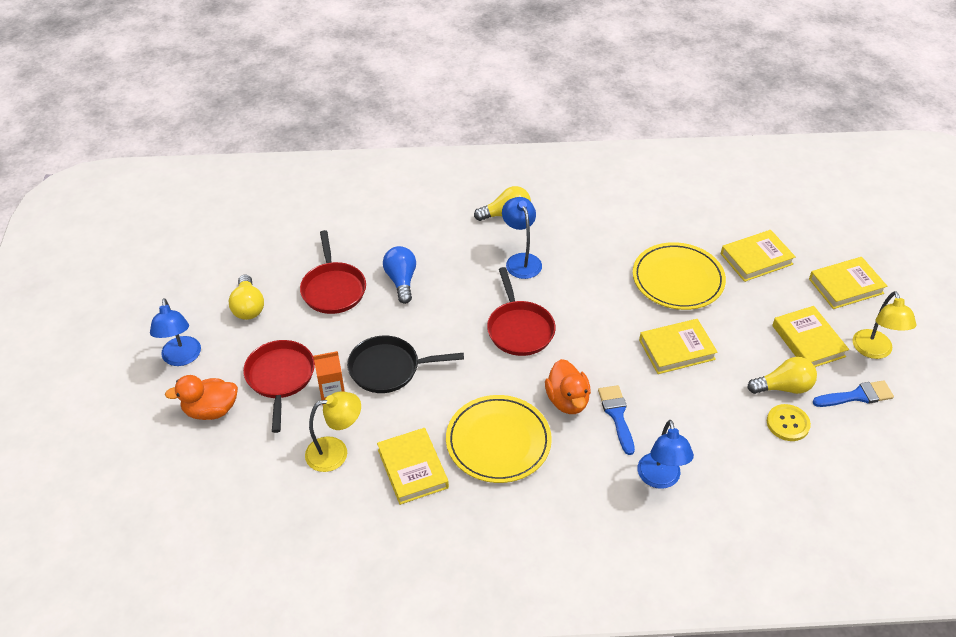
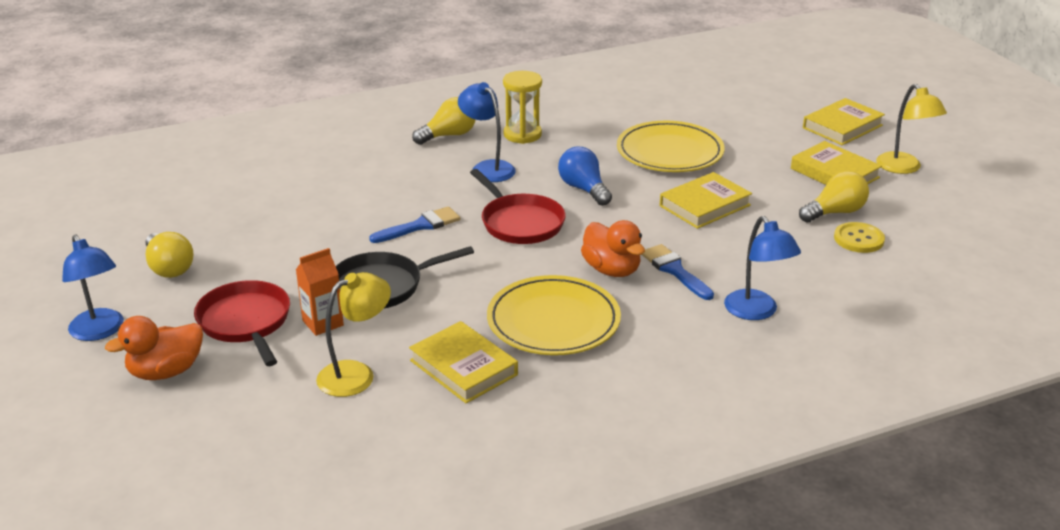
camera: 20 degrees left, 15 degrees down
(333, 289) = (273, 232): red pan -> none
(401, 281) = (355, 209): blue light bulb -> blue light bulb (584, 189)
(565, 228) = (522, 135): none -> yellow hourglass
(756, 259) = (740, 123): yellow book -> none
(857, 396) = (911, 204): blue brush -> blue brush (420, 226)

